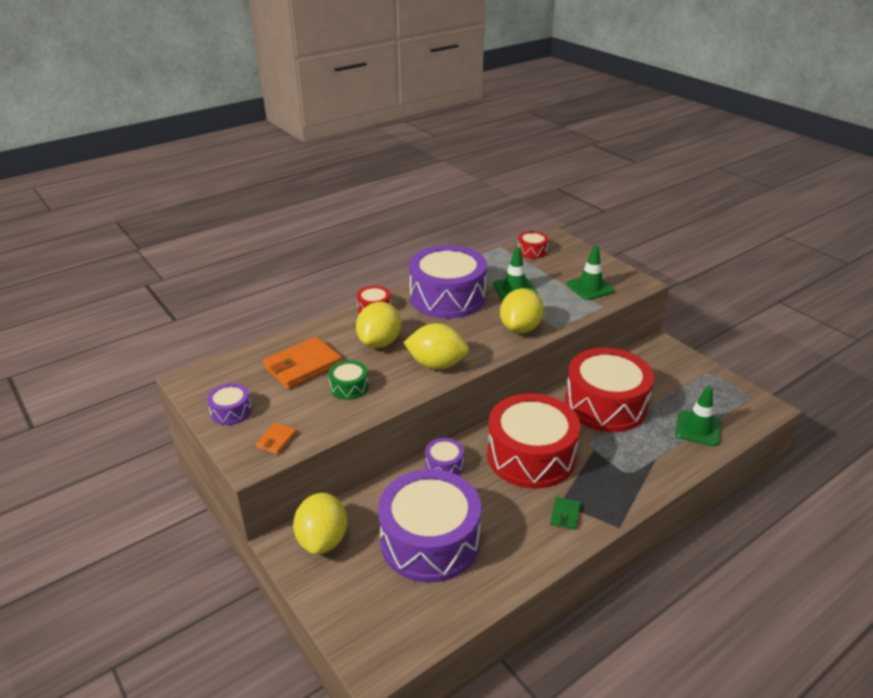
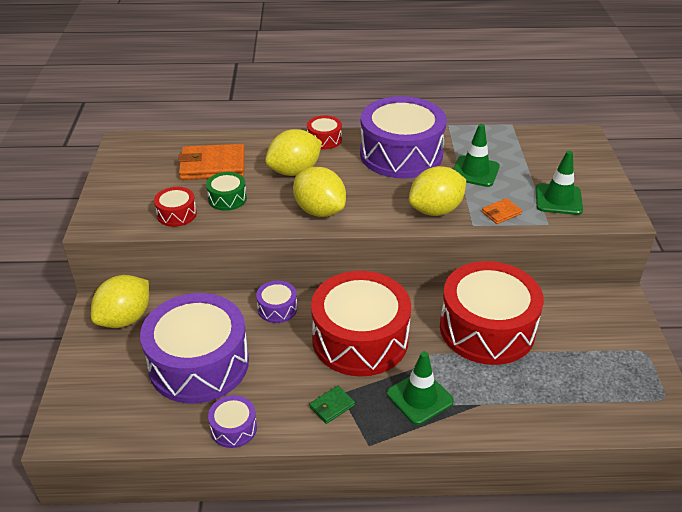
camera: 35 degrees right, 5 degrees up
(231, 411) = (123, 179): purple drum -> purple drum (233, 428)
(276, 440) = (128, 216): orange wallet -> orange wallet (501, 213)
(532, 251) = (540, 140): red drum -> red drum (176, 214)
(698, 428) = (561, 400): green traffic cone -> green traffic cone (419, 397)

